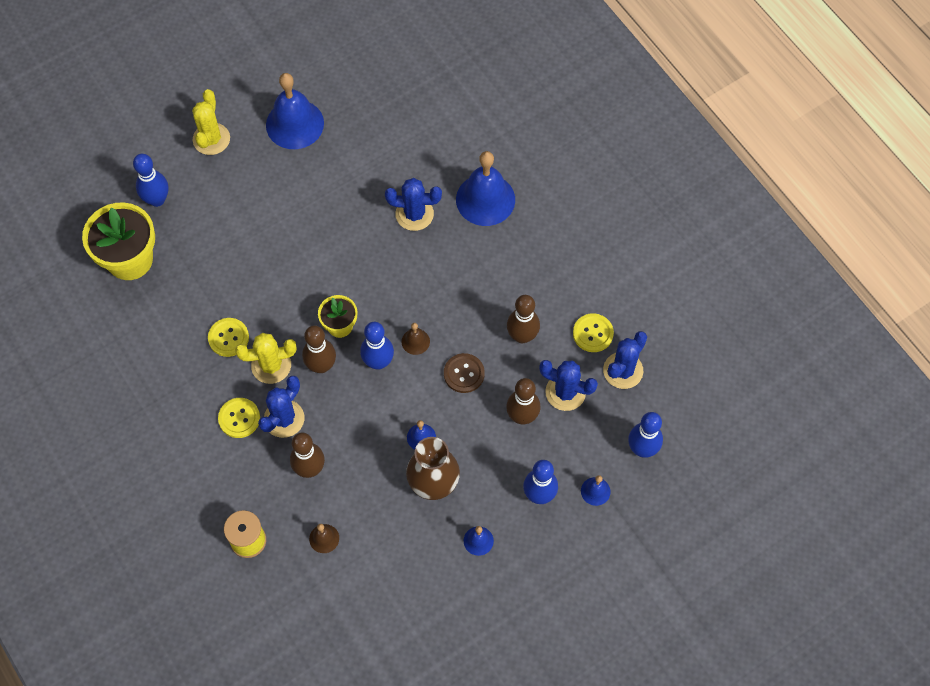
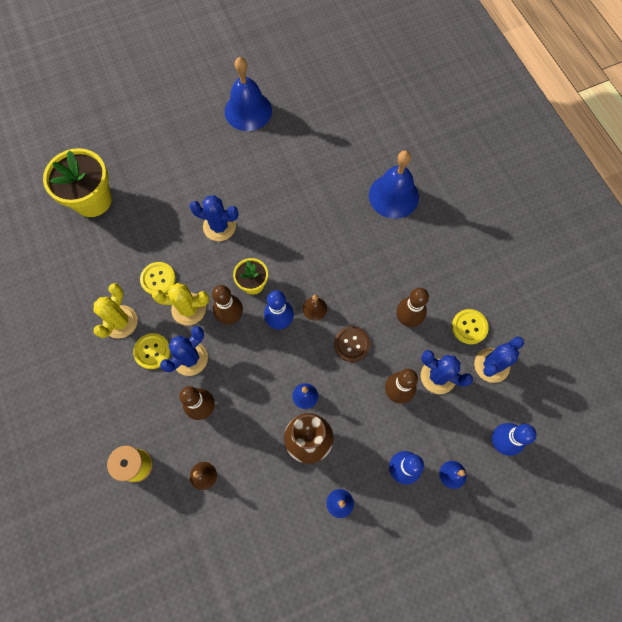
camera: 10 degrees right, 5 degrees up
(157, 199) = (125, 154): blue bowling pin -> none
(211, 139) = (179, 113): yellow cactus -> yellow cactus (120, 322)
(414, 214) = (332, 199): blue cactus -> blue cactus (219, 226)

